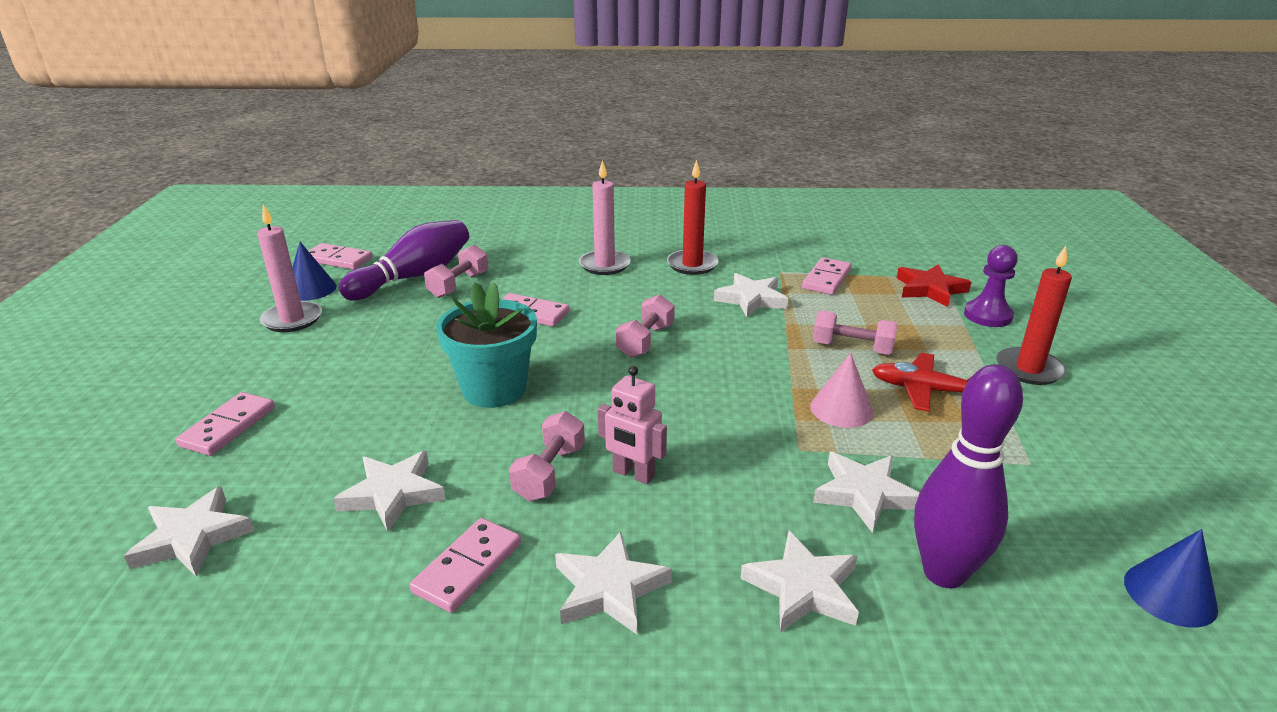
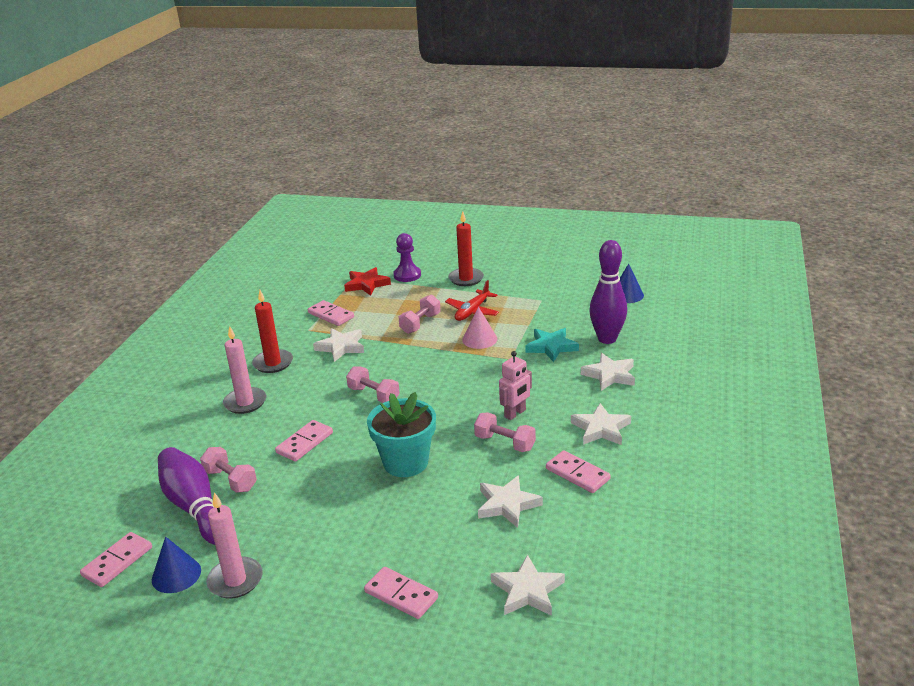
camera: 75 degrees left, 0 degrees up
(864, 494) = (551, 347): white star -> turquoise star

